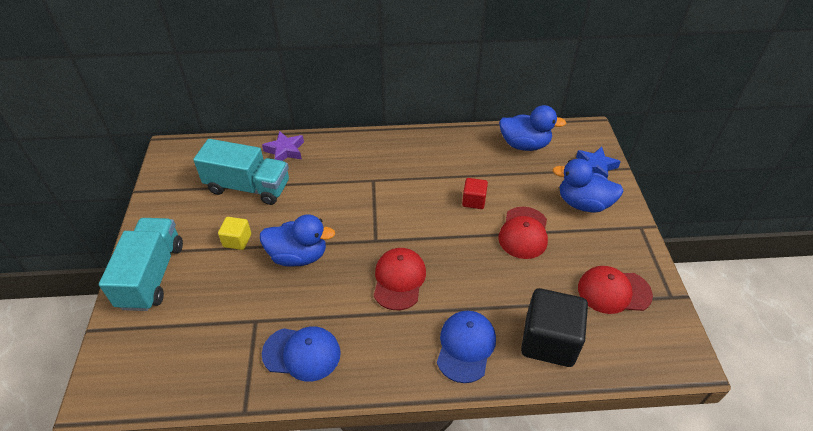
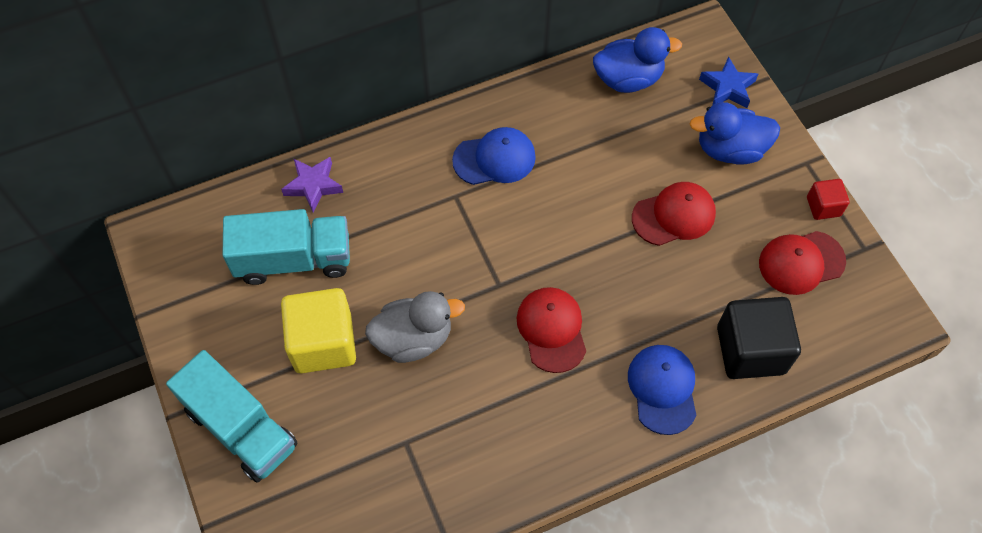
camera: 20 degrees left, 15 degrees up
(152, 275) = (241, 428): turquoise truck -> turquoise truck turned 150 degrees clockwise
(237, 240) = (323, 343): yellow cube -> yellow cube, size x1.96
(298, 256) = (413, 339): blue duck -> grey duck
(302, 353) = (482, 463): blue cap -> blue cap (494, 159)
(473, 201) = (596, 187): red cube -> red cube (823, 206)
(523, 233) = (674, 215): red cap -> red cap turned 105 degrees counterclockwise

